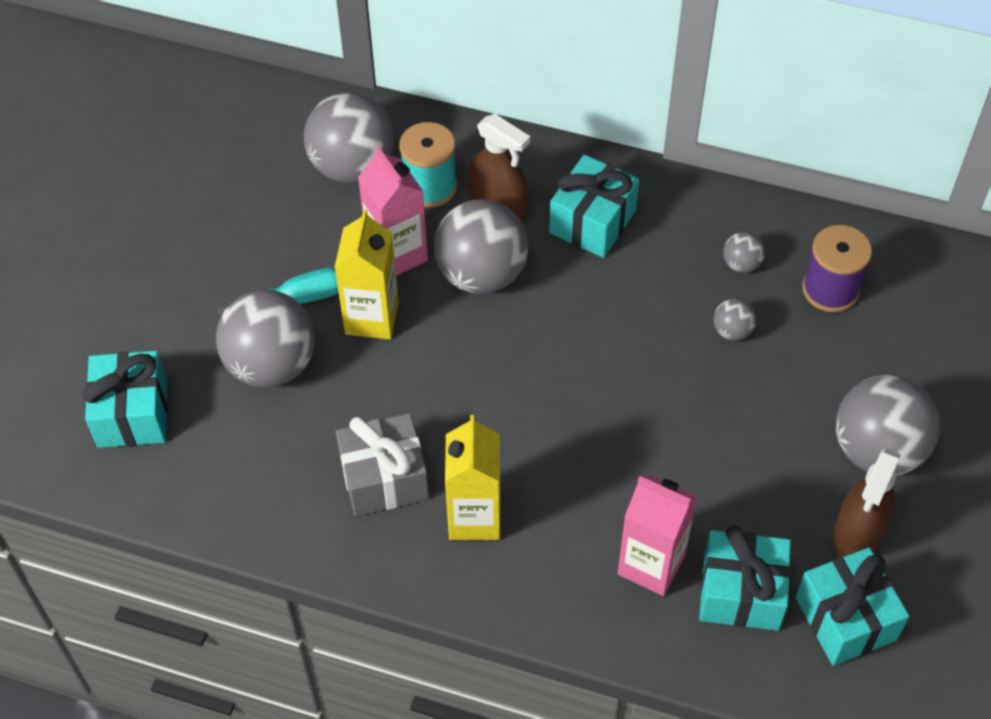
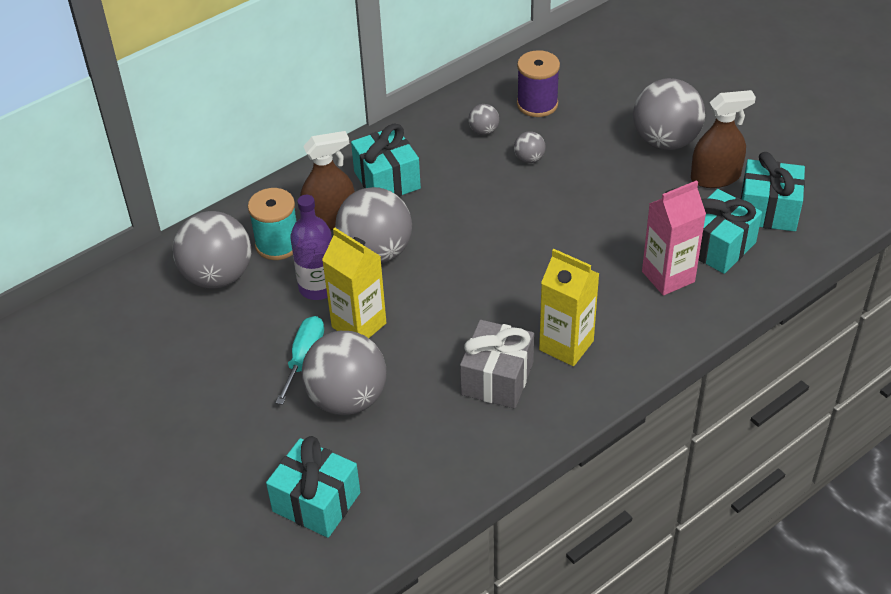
camera: 55 degrees left, 10 degrees down
(397, 254) = (318, 287): pink carton -> purple bottle
(858, 533) = (715, 177): brown spray bottle -> brown spray bottle turned 75 degrees counterclockwise

